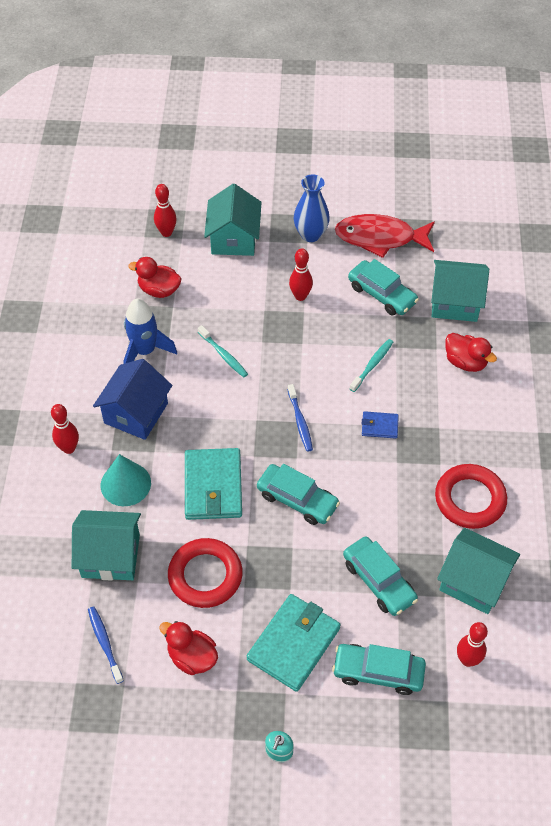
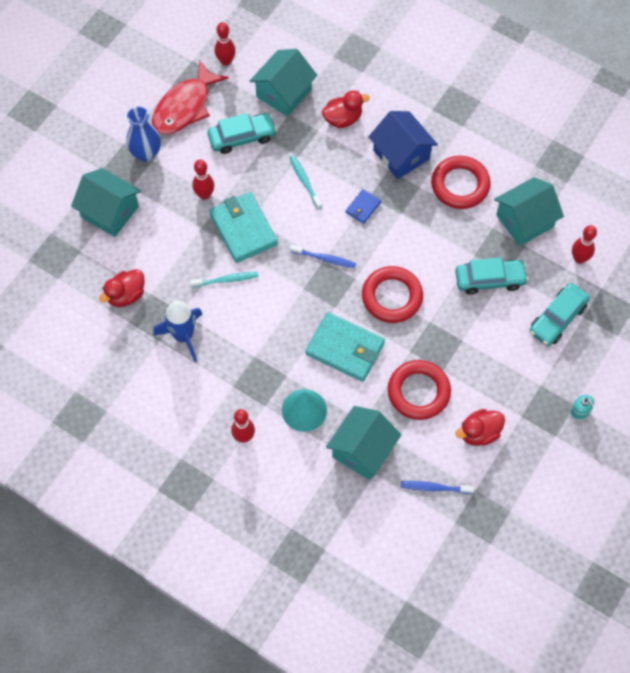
camera: 60 degrees left, 10 degrees up
(136, 413) = (241, 371): blue house -> blue house (401, 155)
(166, 232) = (66, 259): red bowling pin -> red bowling pin (226, 61)
(293, 644) = (507, 361): turquoise wallet -> turquoise wallet (243, 229)
(297, 499) = (392, 297): turquoise car -> red ring

